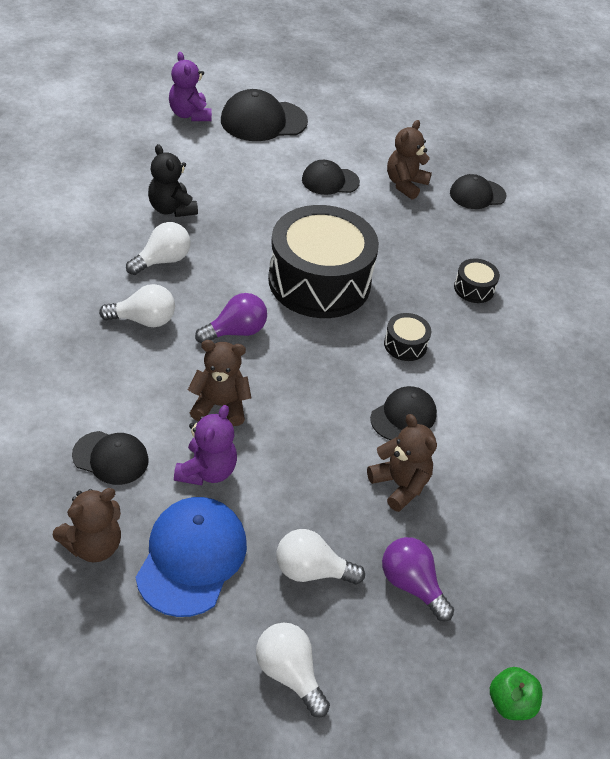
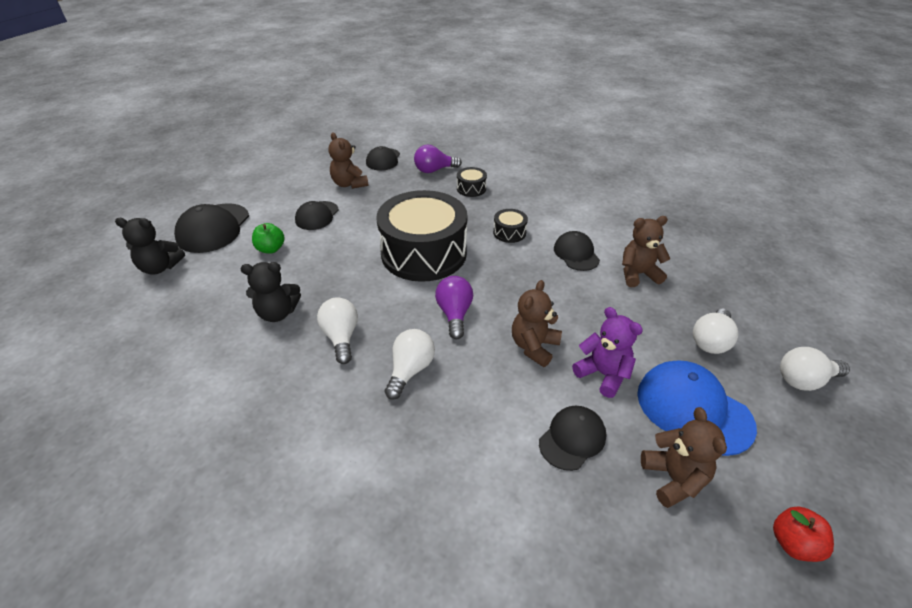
camera: 60 degrees left, 5 degrees down
(52, 649) = (793, 543): none -> red apple
(190, 114) = (160, 267): purple teddy bear -> black teddy bear
(411, 584) = (725, 295): purple light bulb -> purple light bulb (434, 170)
(510, 703) = (816, 282): green apple -> green apple (271, 249)

